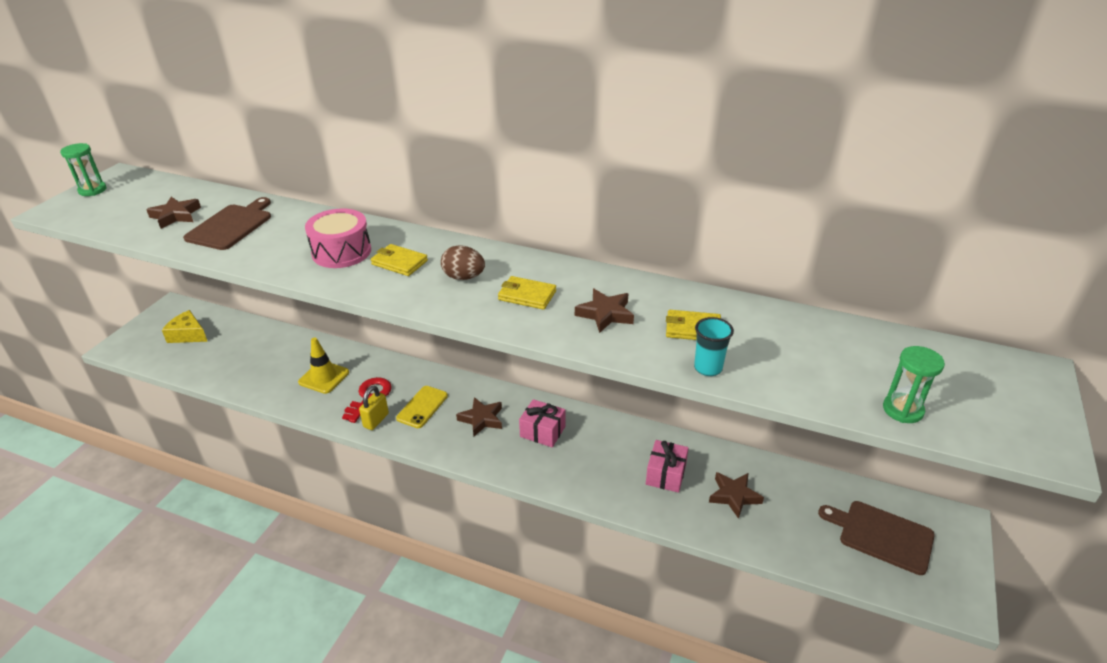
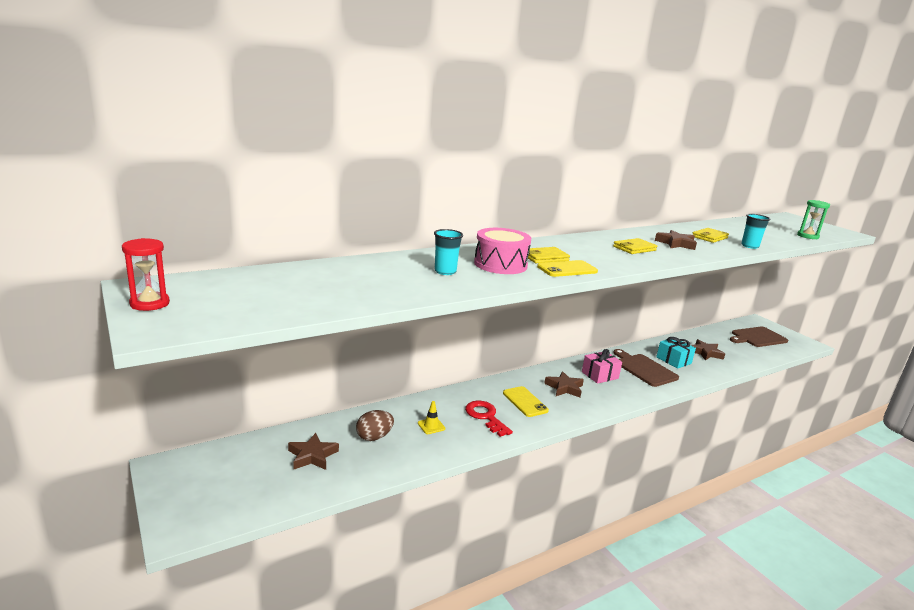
camera: 55 degrees left, 15 degrees down
(92, 190) = (150, 303): green hourglass -> red hourglass
(175, 216) = (313, 289): brown star -> brown star (312, 456)
(188, 335) = (243, 473): yellow cheese -> none
(231, 226) = (382, 278): brown cutting board -> brown cutting board (644, 369)
(284, 239) = (445, 271): none -> turquoise cup
(324, 377) = (431, 426): yellow traffic cone -> yellow traffic cone, size x0.57
(376, 420) = (518, 424): yellow padlock -> none
(377, 284) = (567, 269): none -> yellow phone
(464, 277) = (590, 252): brown egg -> brown egg (374, 437)
(665, 474) = (673, 360): pink gift -> turquoise gift

